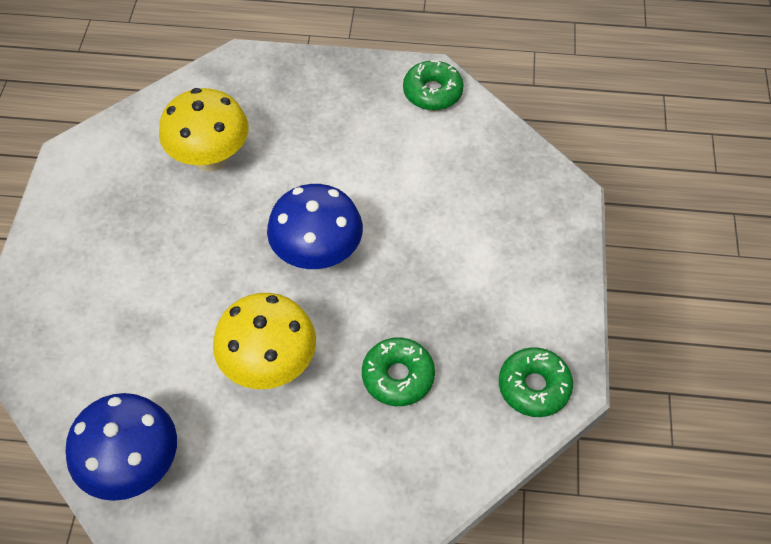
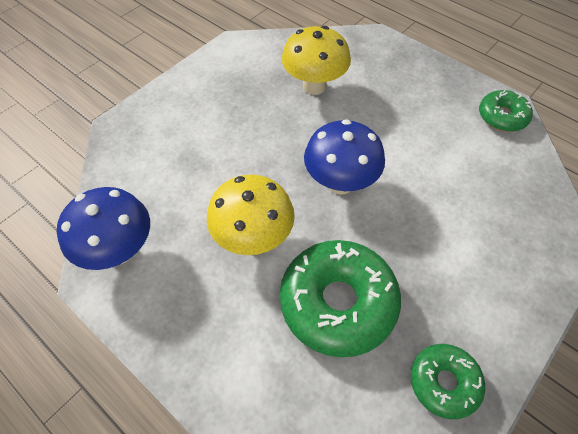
camera: 35 degrees right, 0 degrees up
(398, 376) = (338, 303): green donut -> green donut, size x1.80

